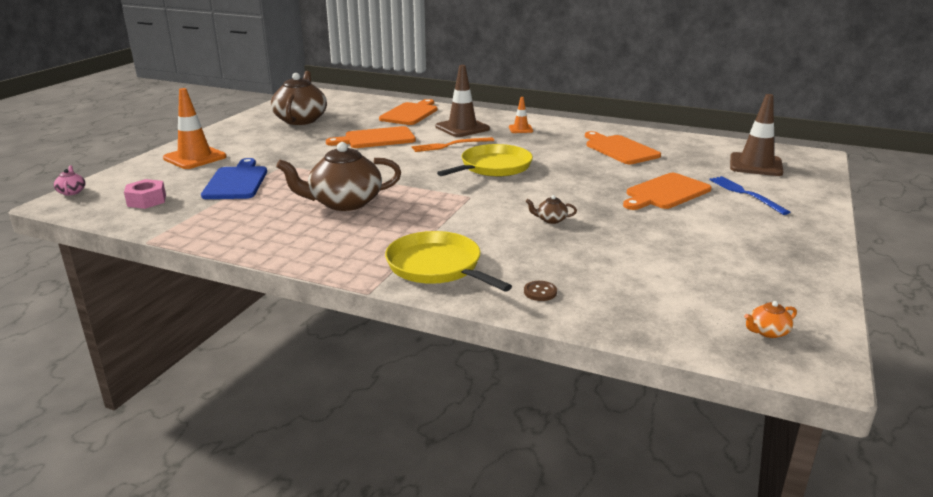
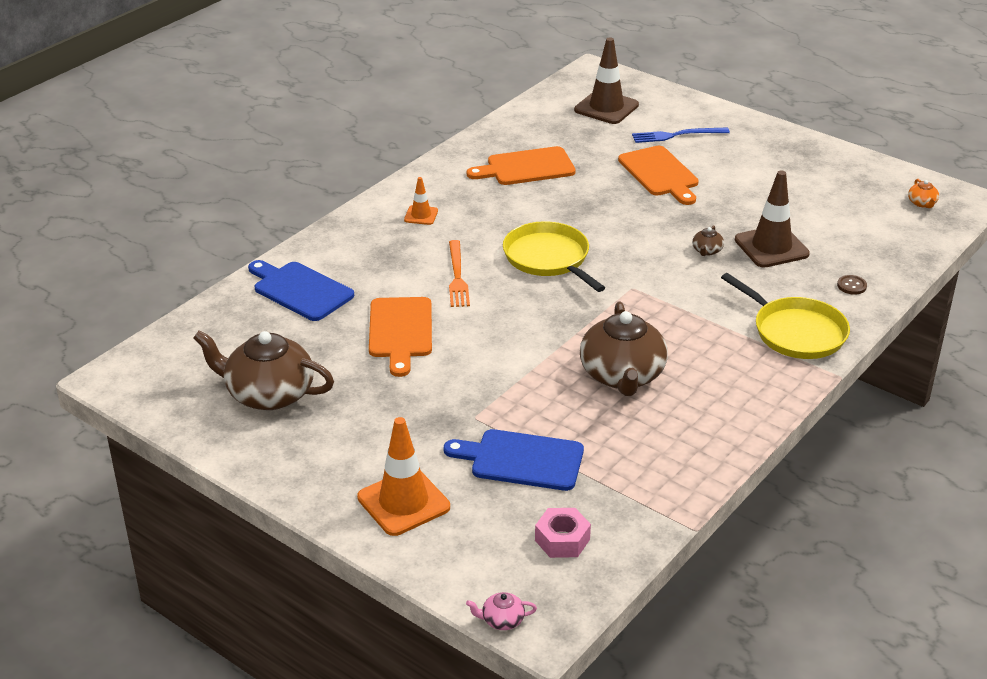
camera: 75 degrees left, 10 degrees up
(410, 113) = (300, 290): orange cutting board -> blue cutting board
(437, 266) = (795, 332): yellow pan -> yellow pan turned 105 degrees counterclockwise
(462, 128) = (392, 257): brown traffic cone -> brown traffic cone (771, 247)

